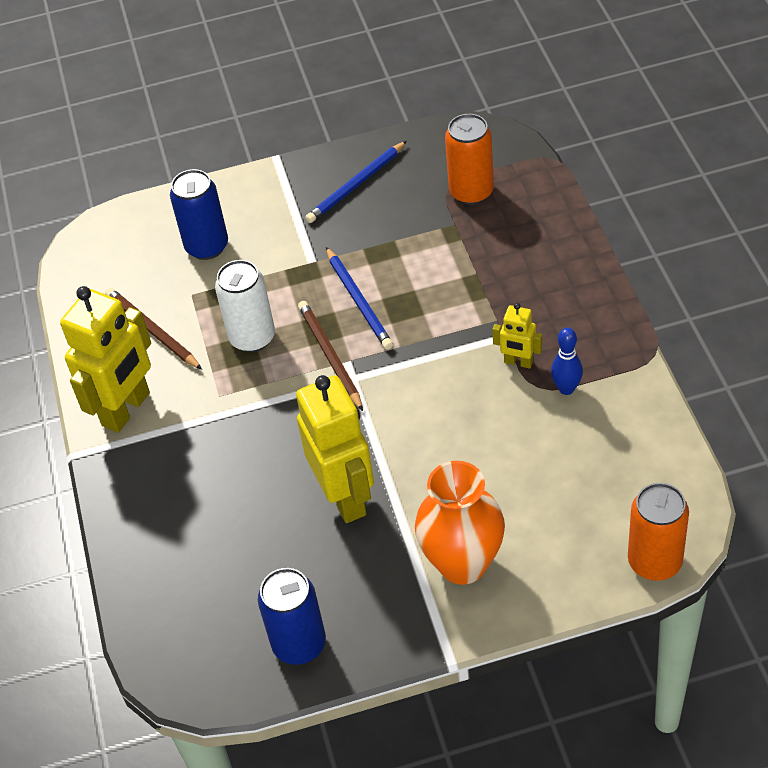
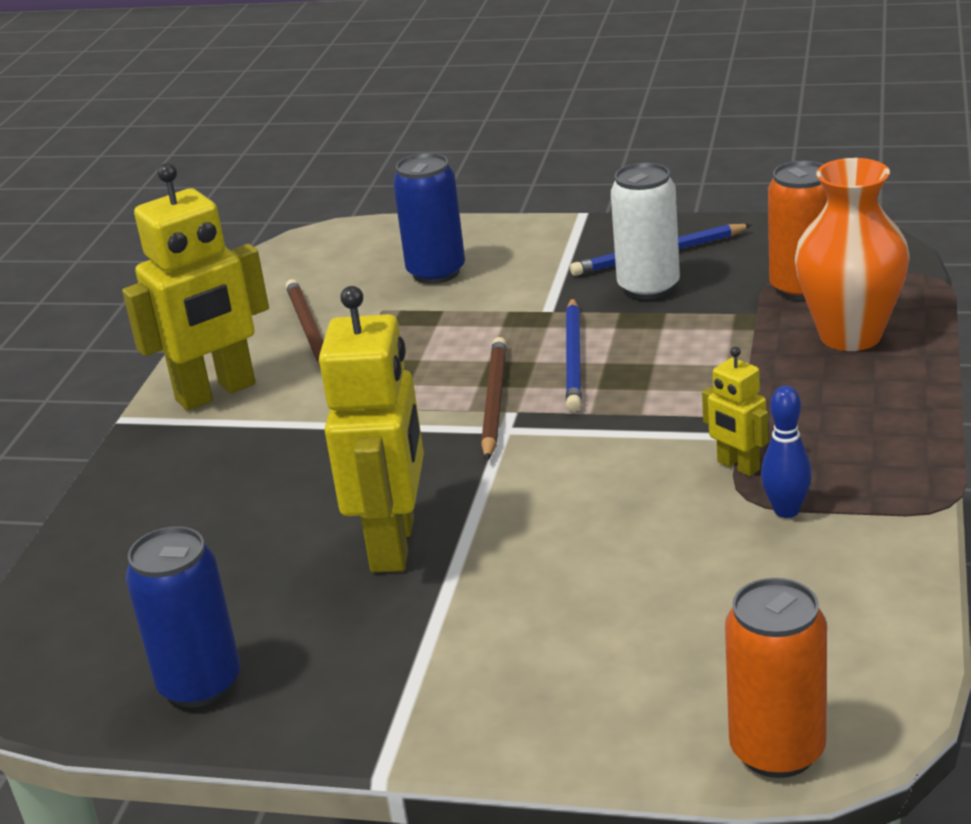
camera: 25 degrees right, 20 degrees down
(252, 337) = (416, 362): white can -> white can (648, 287)
(463, 563) = (488, 663): orange vase -> orange vase (850, 335)

